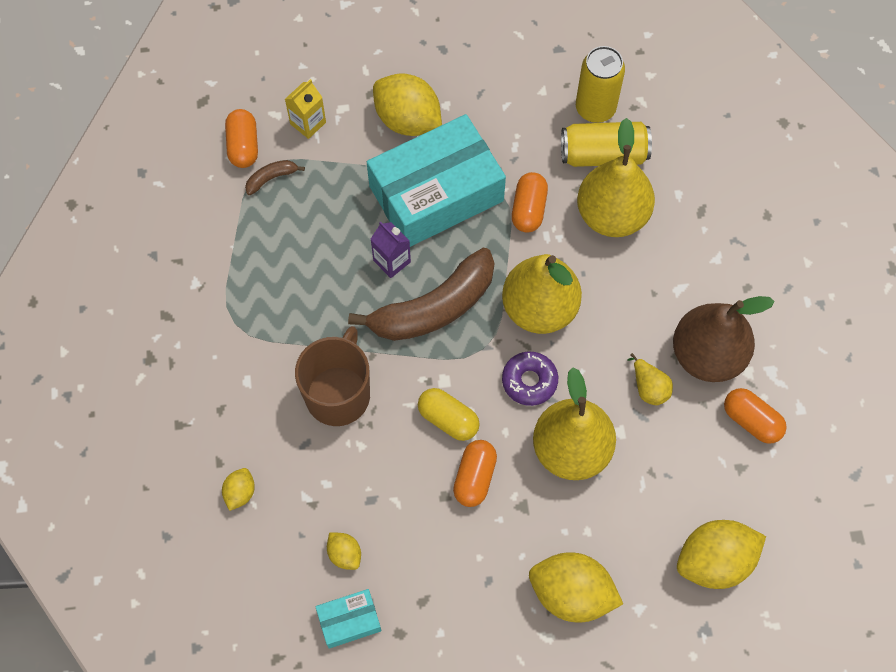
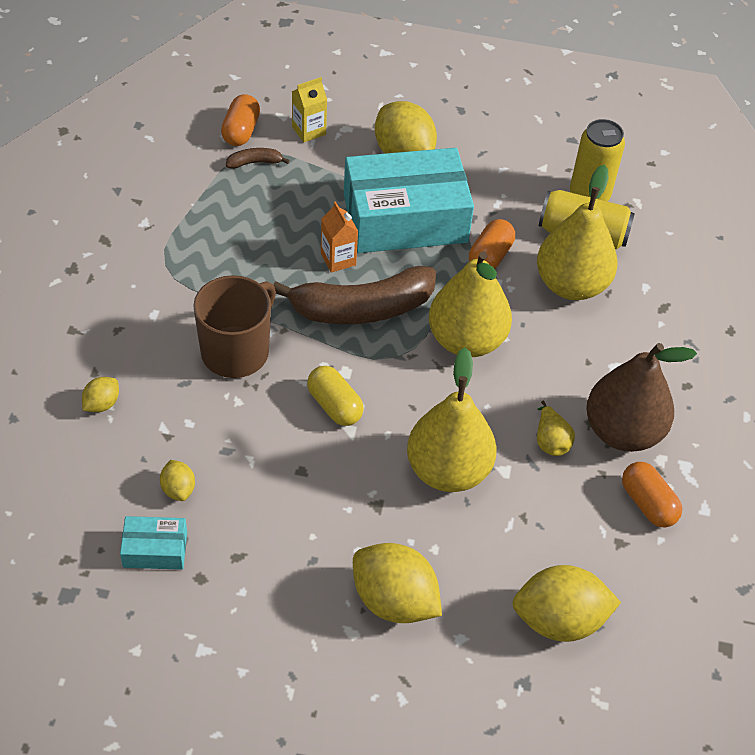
camera: 15 degrees right, 15 degrees down
(392, 261) = (338, 259): purple carton -> orange carton
(474, 477) = (339, 464): orange capsule -> none
(529, 381) = (430, 398): purple donut -> none

